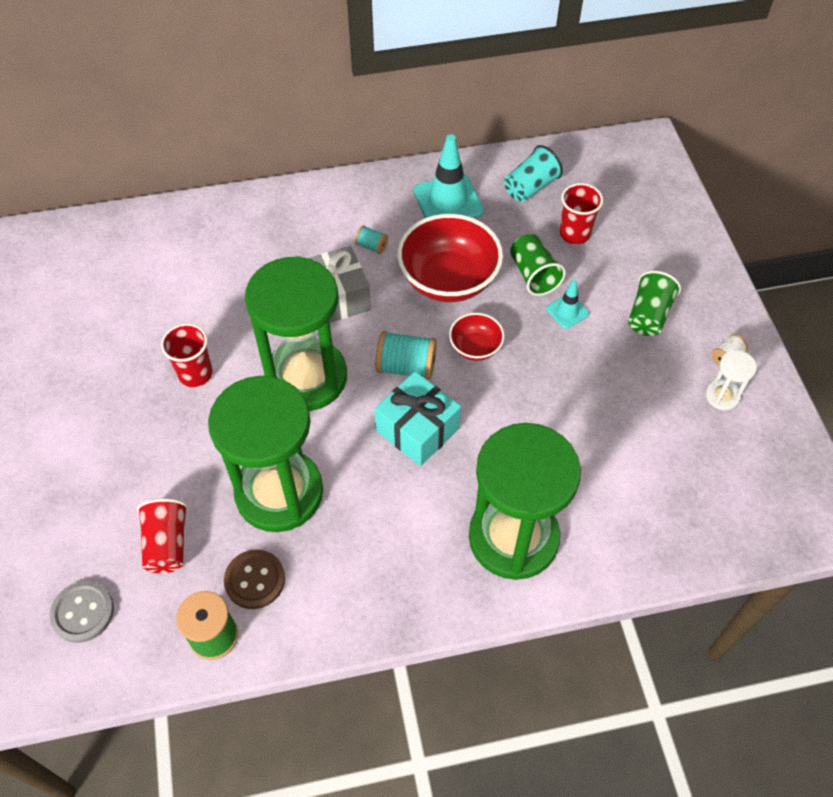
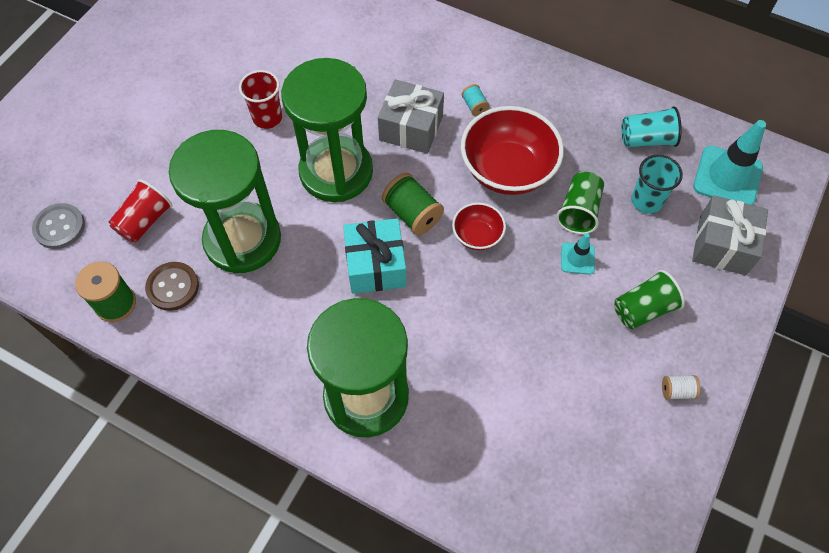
camera: 40 degrees right, 5 degrees up
(406, 366) = (412, 214): turquoise spool -> green spool
(448, 201) = (567, 108): turquoise traffic cone -> turquoise traffic cone (727, 177)
(574, 234) = (646, 201): red cup -> turquoise cup
(656, 230) = (722, 245): none -> grey gift
(722, 396) = (640, 419): white hourglass -> none

